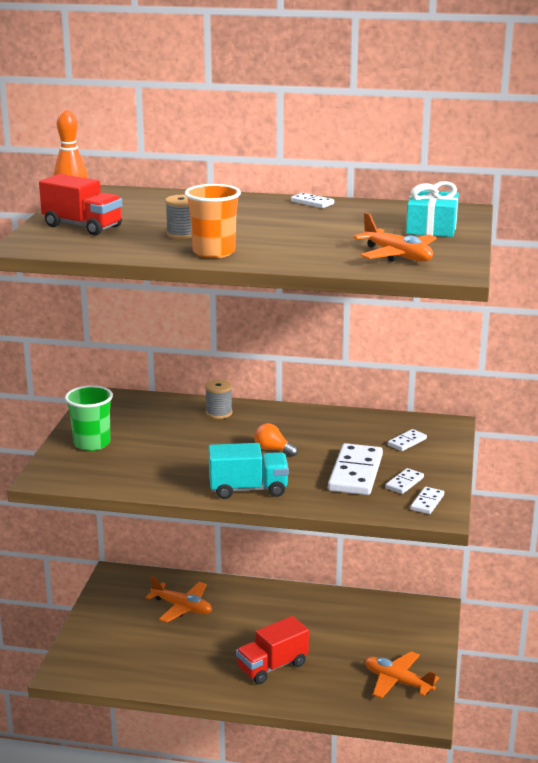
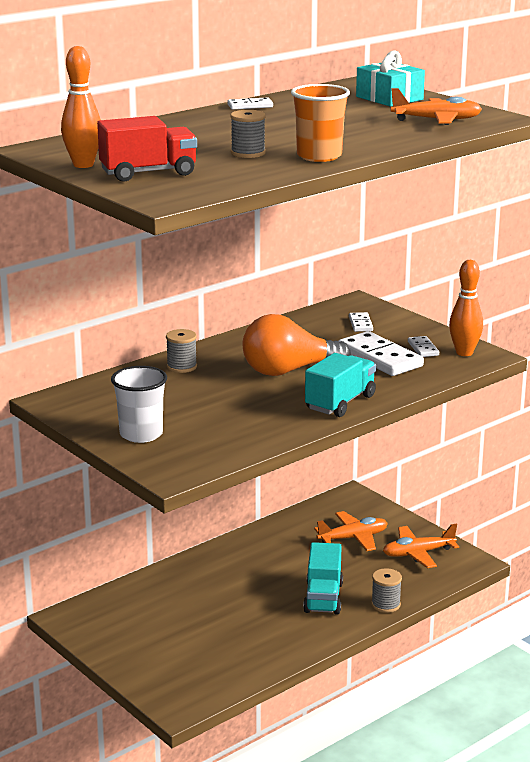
camera: 50 degrees left, 0 degrees up
(92, 443) = (141, 434): green cup -> white cup
(182, 607) = (175, 603): orange plane -> orange plane (353, 538)
(272, 666) = (323, 598): red truck -> turquoise truck
(273, 450) = (288, 371): orange light bulb -> orange light bulb, size x2.16
(302, 701) = (385, 604): none -> grey spool
(427, 502) = (464, 353): white domino -> orange bowling pin

